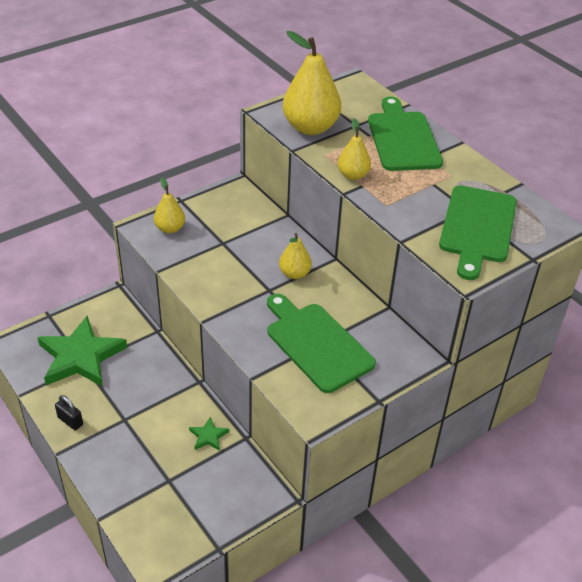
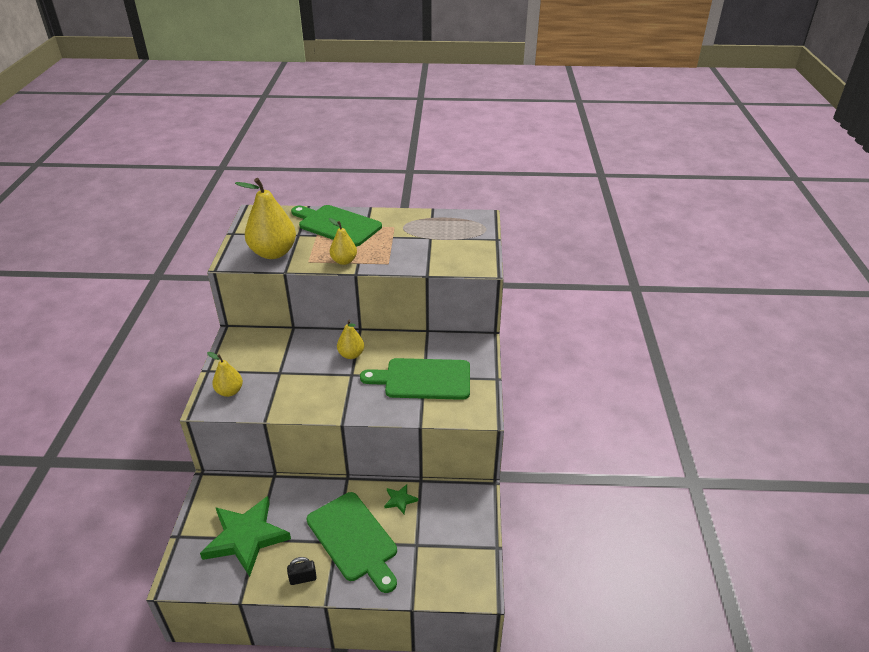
camera: 50 degrees left, 5 degrees down
(477, 227) = (449, 242): green cutting board -> green cutting board (354, 539)

